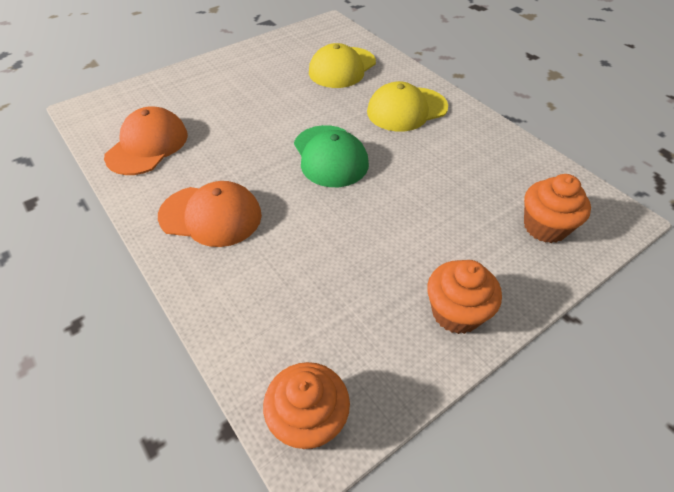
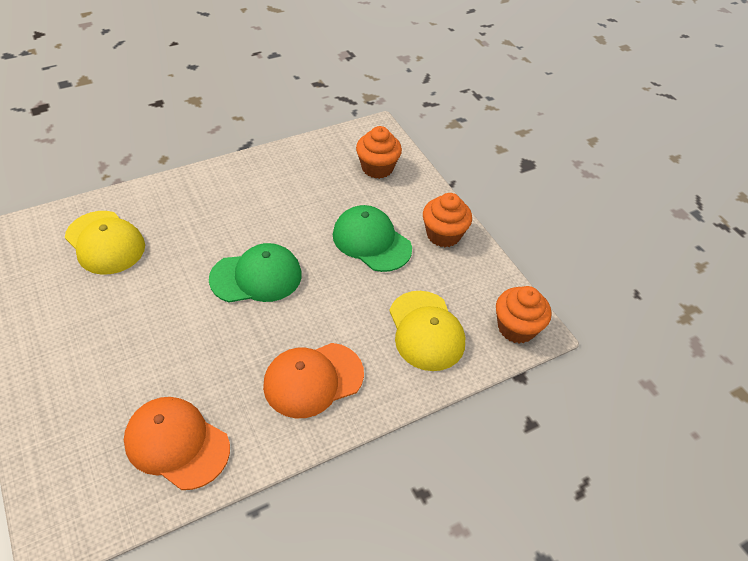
camera: 85 degrees left, 0 degrees up
(211, 216) = (313, 380): orange cap -> orange cap turned 135 degrees counterclockwise
(406, 109) = (207, 208): yellow cap -> yellow cap (426, 331)
(412, 237) = (371, 241): none -> green cap

